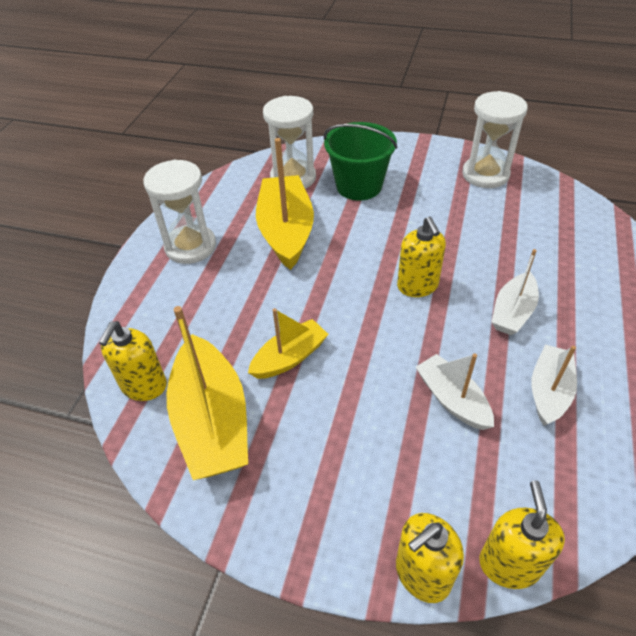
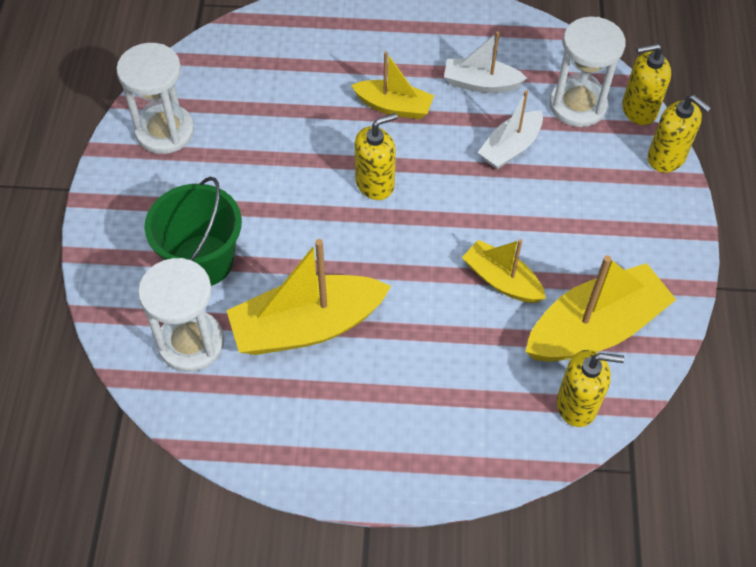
camera: 105 degrees left, 10 degrees up
(190, 246) = (356, 431): white hourglass -> white hourglass (577, 105)
(512, 312) = (394, 107): white boat -> yellow boat

